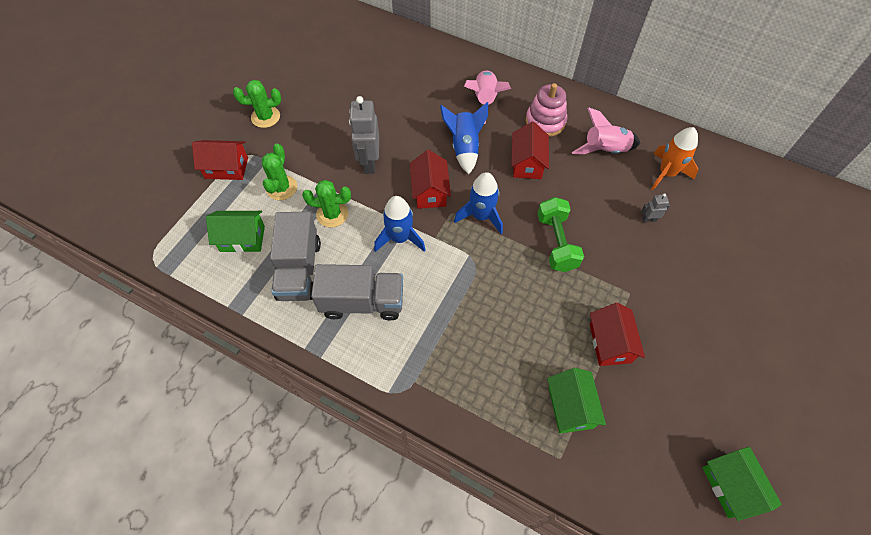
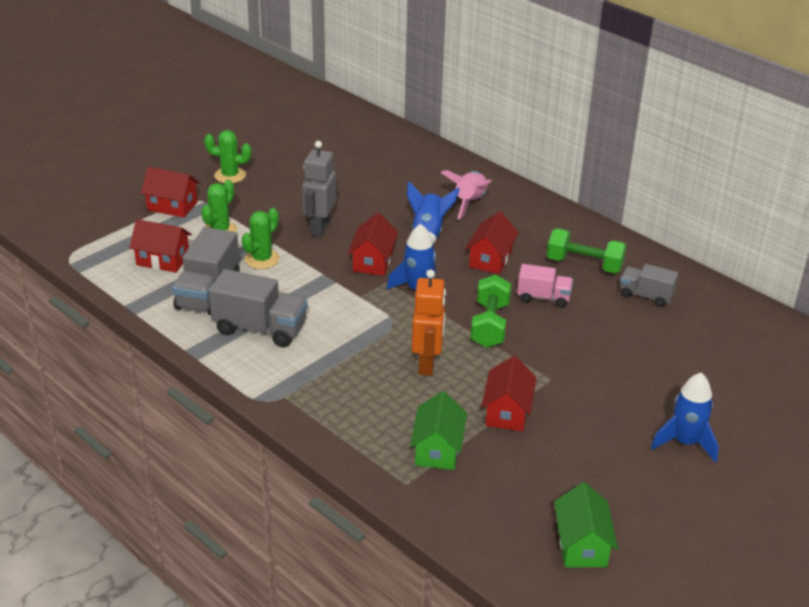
camera: 15 degrees right, 25 degrees down
(242, 239) = (163, 260): green house -> red house
(332, 214) = (262, 259): green cactus -> green cactus turned 75 degrees counterclockwise
(400, 238) = (323, 290): blue rocket -> blue rocket (685, 442)
(522, 304) = (427, 364): none -> orange robot
(545, 121) = (528, 231): pink stacking toy -> none
(587, 197) = (543, 298): none -> pink truck
(605, 150) = (584, 265): pink rocket -> green dumbbell
(649, 219) = (604, 327): grey robot -> none
(666, 173) = (645, 295): orange rocket -> grey truck

